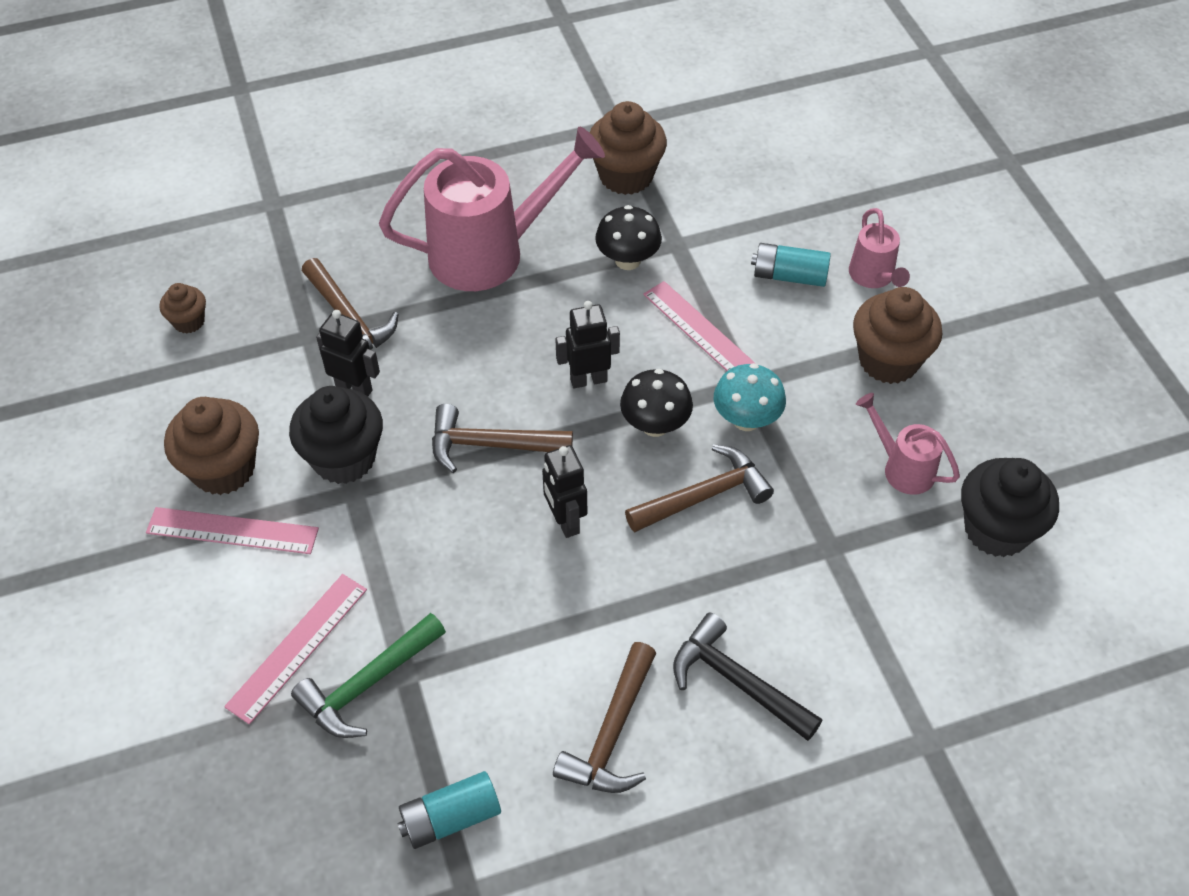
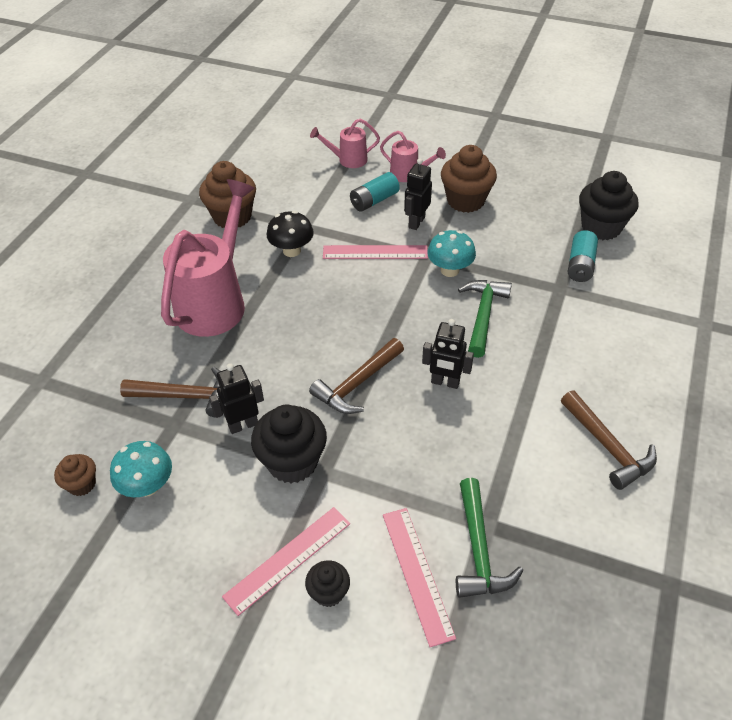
camera: 50 degrees left, 5 degrees down
(221, 587) = (328, 592): none -> black cupcake
(223, 469) = (231, 535): brown cupcake -> none
(225, 369) = (148, 486): none -> turquoise mushroom
(451, 818) = (611, 561): turquoise battery -> turquoise battery (580, 265)
(588, 379) = (356, 315): black robot -> black robot (416, 222)
(655, 425) = (416, 306): black mushroom -> none
(704, 495) = (483, 315): brown hammer -> green hammer
(736, 681) = (614, 373): black hammer -> none
(902, 468) = (535, 235): pink watering can -> pink watering can (348, 160)

